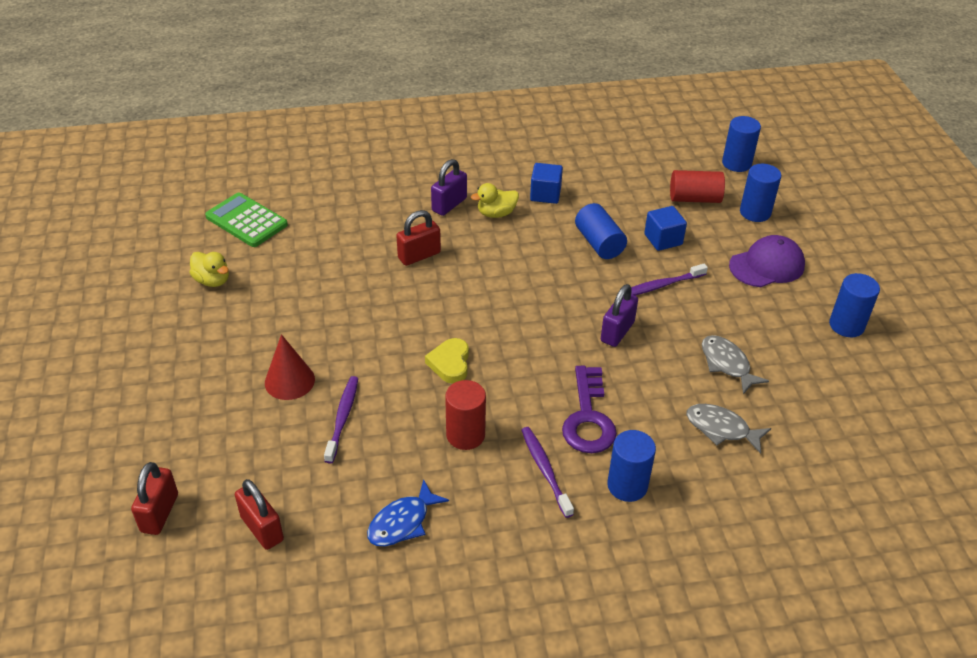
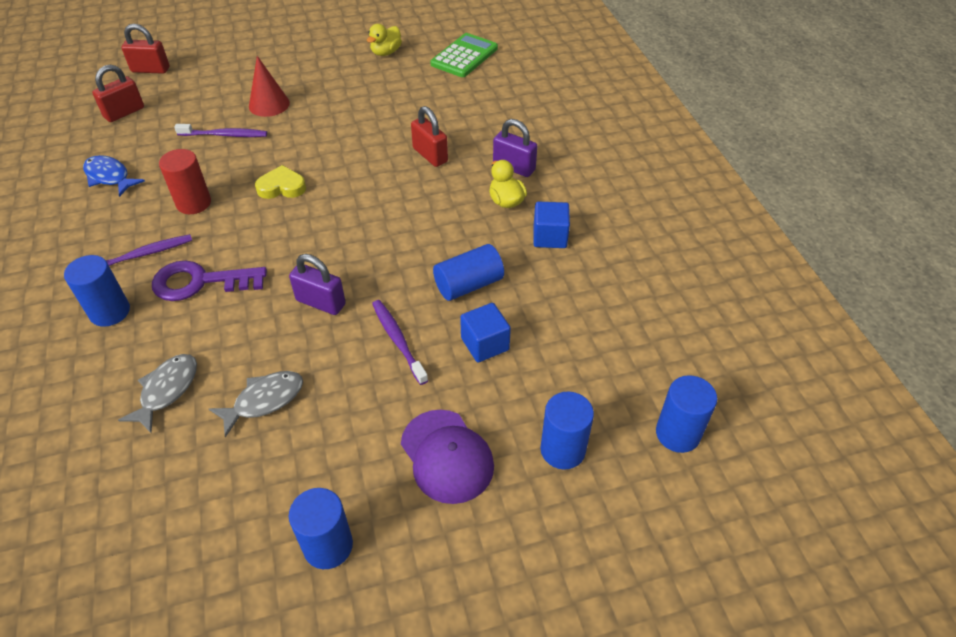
camera: 85 degrees right, 5 degrees up
(694, 198) = (578, 379): red cylinder -> none

